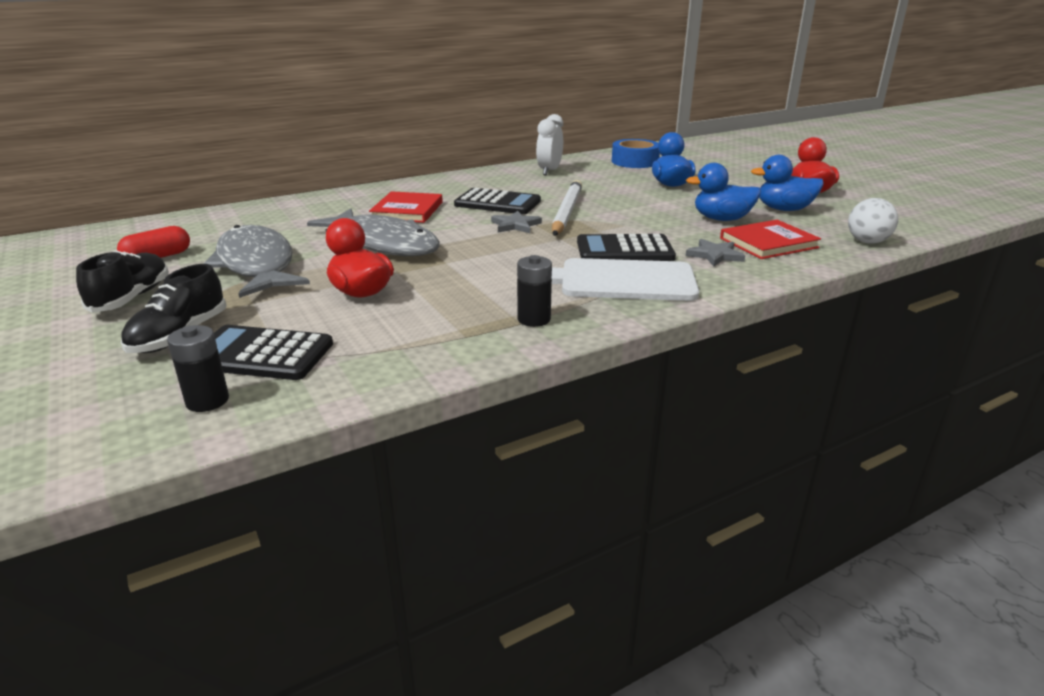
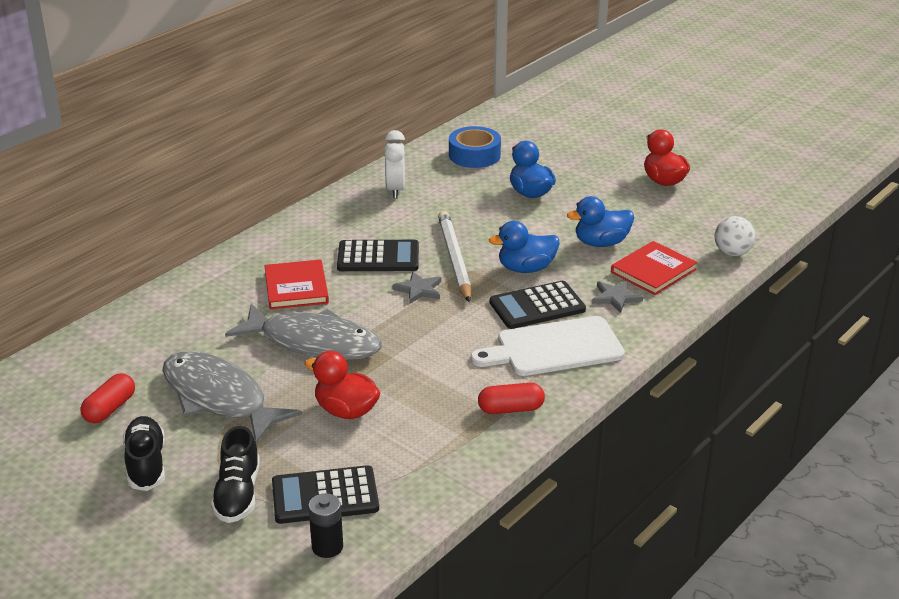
camera: 20 degrees left, 5 degrees up
(534, 319) = (511, 409): black battery -> red capsule
(784, 209) = (650, 216): blue duck -> blue duck (526, 268)

